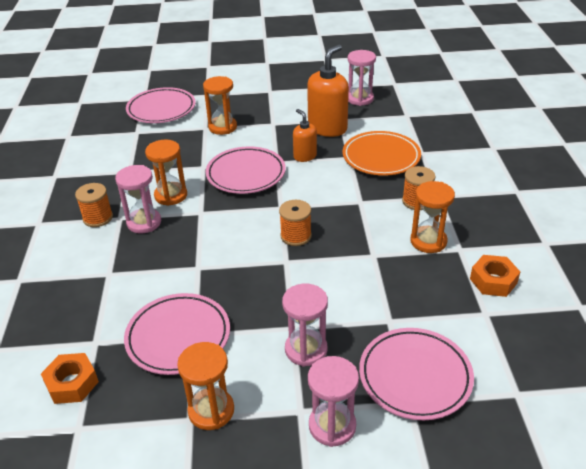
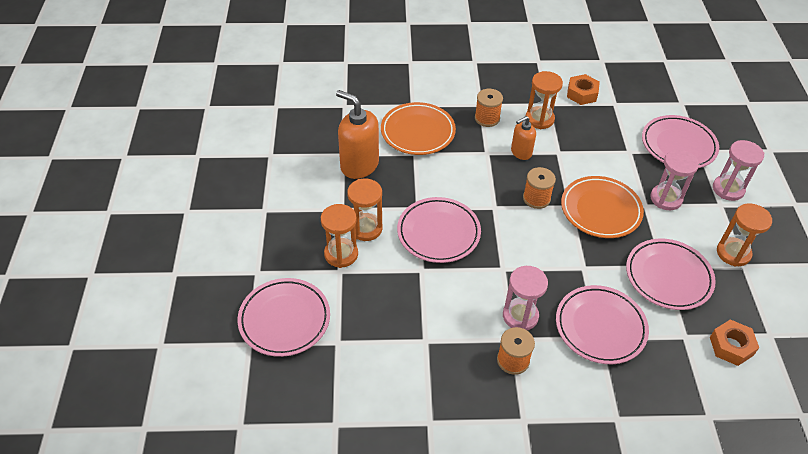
camera: 90 degrees left, 10 degrees up
(121, 275) = (600, 327): none -> pink plate
(171, 195) = (474, 296): orange hourglass -> orange hourglass (366, 228)
(281, 286) = (600, 210): none -> orange plate
(305, 156) = (410, 186): orange soap dispenser -> orange soap dispenser (521, 152)
(360, 99) = (303, 135): pink hourglass -> none

